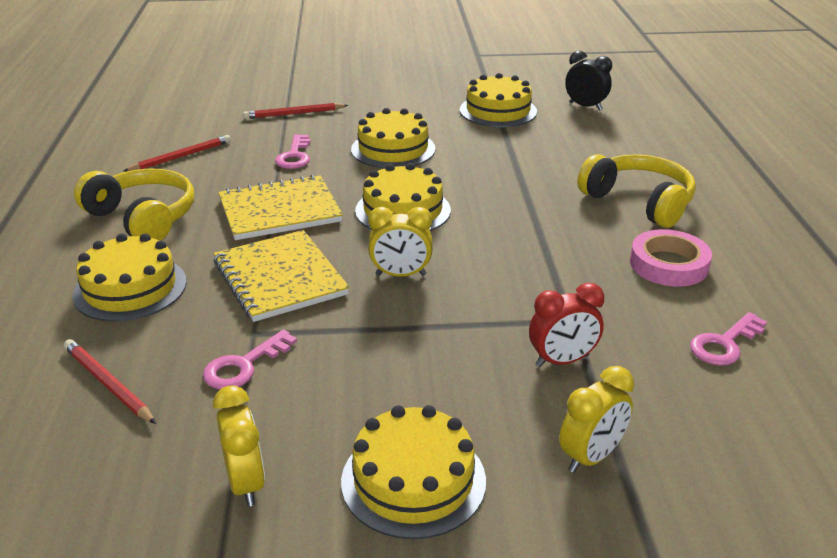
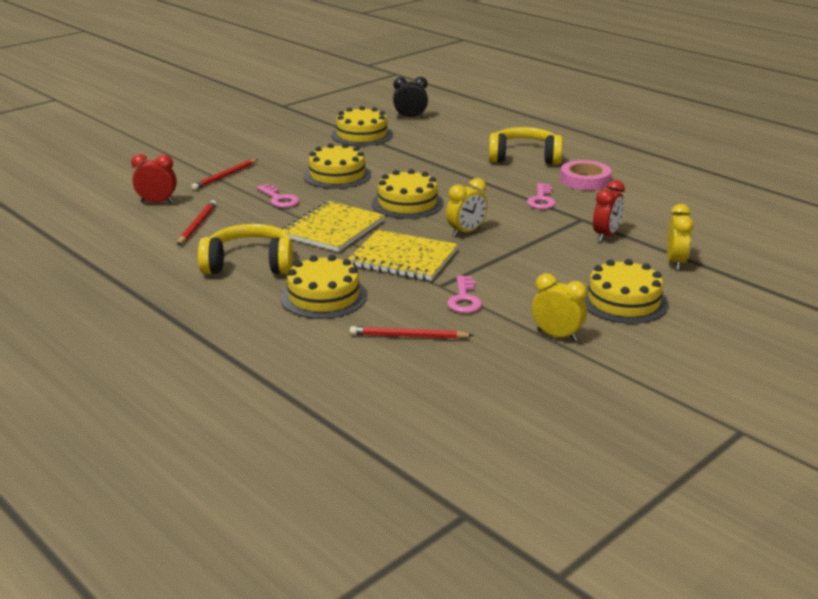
camera: 40 degrees left, 5 degrees down
(195, 120) = (157, 202): none -> red clock
(724, 344) = (659, 202): pink key -> pink key (541, 200)

